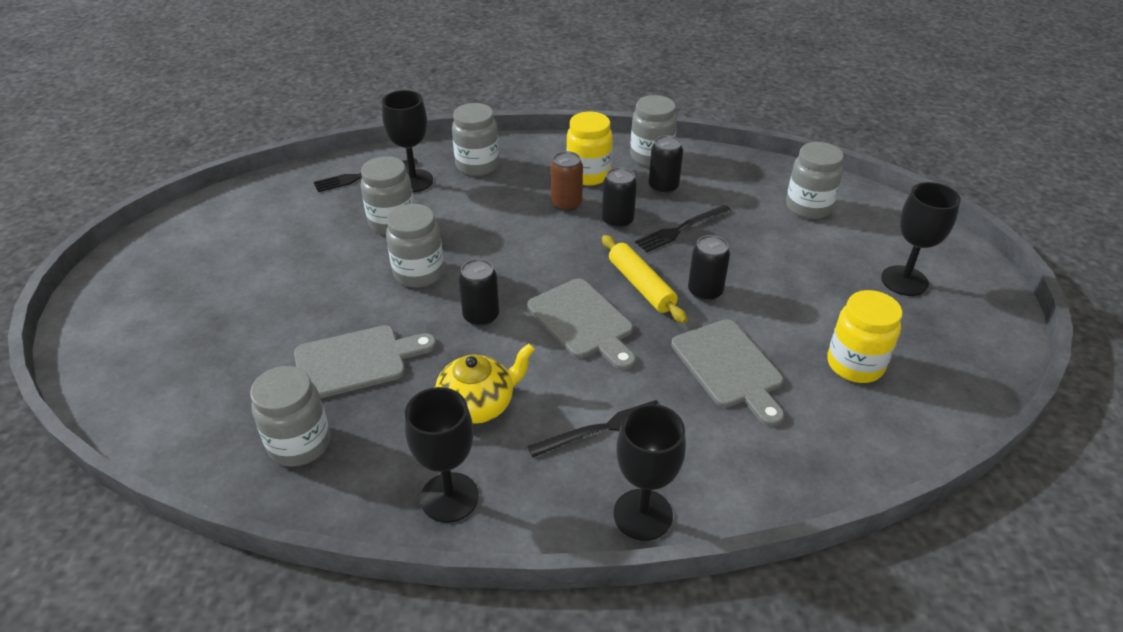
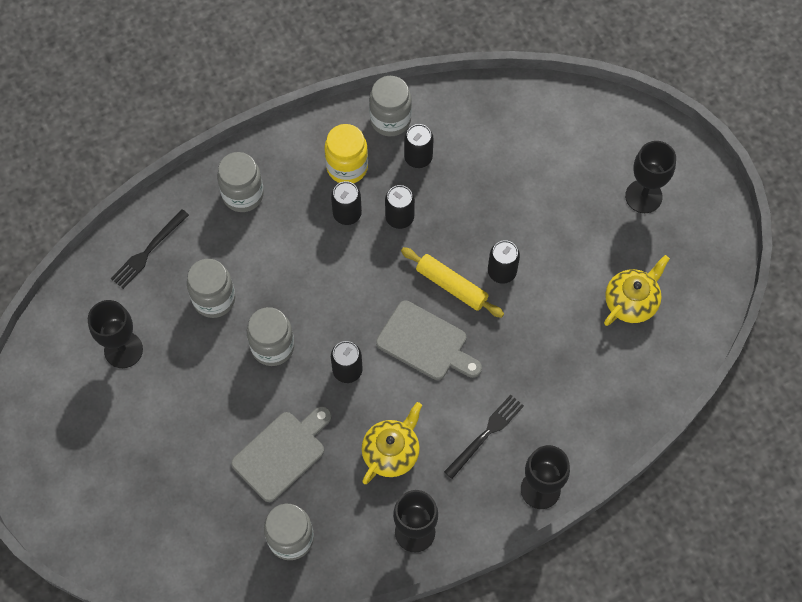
camera: 25 degrees left, 25 degrees up
(413, 181) = (198, 239): black goblet -> black goblet (123, 350)
(566, 204) = (347, 214): brown can -> black can
(681, 229) = (455, 206): black fork -> none
(729, 367) = (548, 342): grey cutting board -> none
(808, 207) = (546, 135): grey jar -> none
(855, 365) = (631, 301): yellow jar -> yellow teapot

